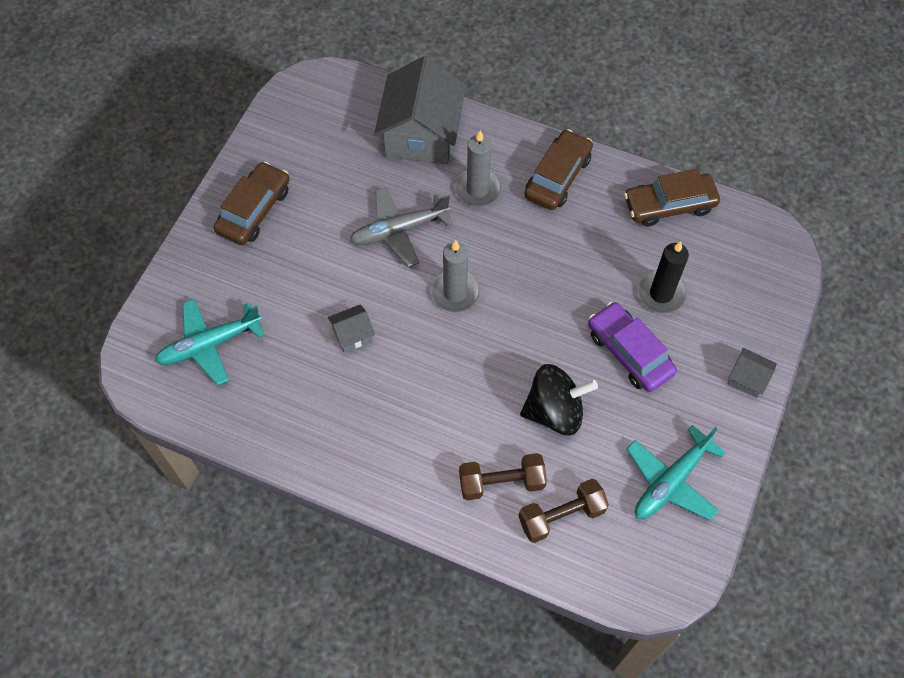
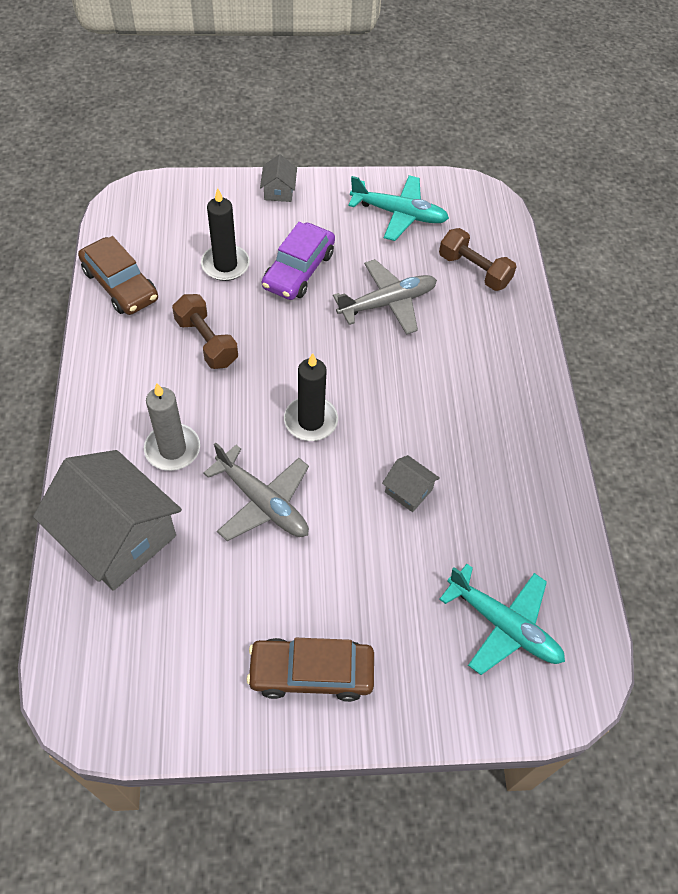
camera: 120 degrees left, 5 degrees down
(421, 134) = (117, 536): grey house -> grey house turned 60 degrees clockwise
(455, 293) = (311, 421): grey candle -> black candle
(501, 482) = (474, 317): brown dumbbell -> brown dumbbell (206, 342)
(554, 411) = (387, 303): black spinning top -> grey plane
(557, 177) = (124, 383): brown car -> none

